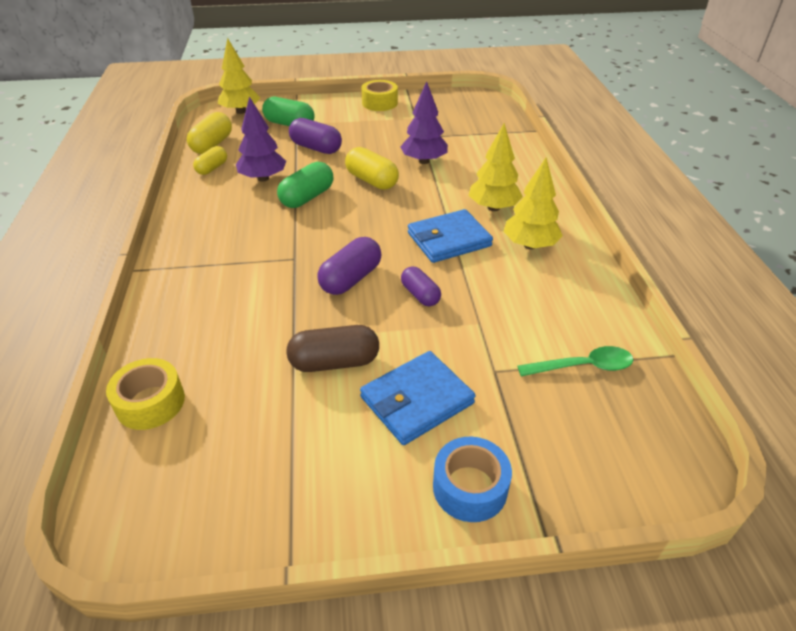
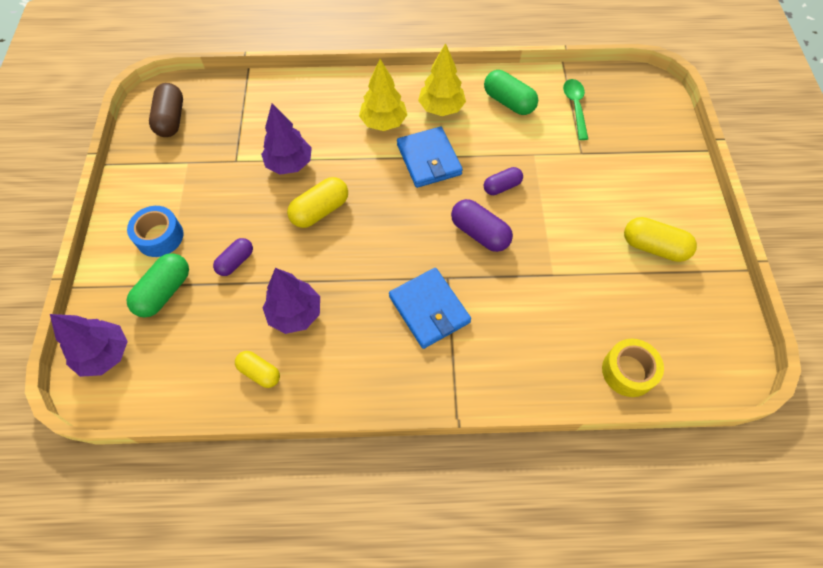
camera: 85 degrees left, 20 degrees up
(212, 145) = (197, 380): yellow capsule -> yellow capsule (654, 247)
(241, 111) = (105, 354): yellow tree -> purple tree
(307, 197) = (343, 269): green capsule -> green capsule (508, 102)
(316, 148) = (236, 262): purple capsule -> purple capsule, size x0.65
(334, 362) = (578, 246): brown capsule -> brown capsule (171, 119)
(379, 103) = (136, 194): yellow tape -> none
(417, 400) = (611, 199): blue wallet -> blue wallet (429, 309)
(470, 487) = (675, 179): blue tape -> blue tape (160, 237)

